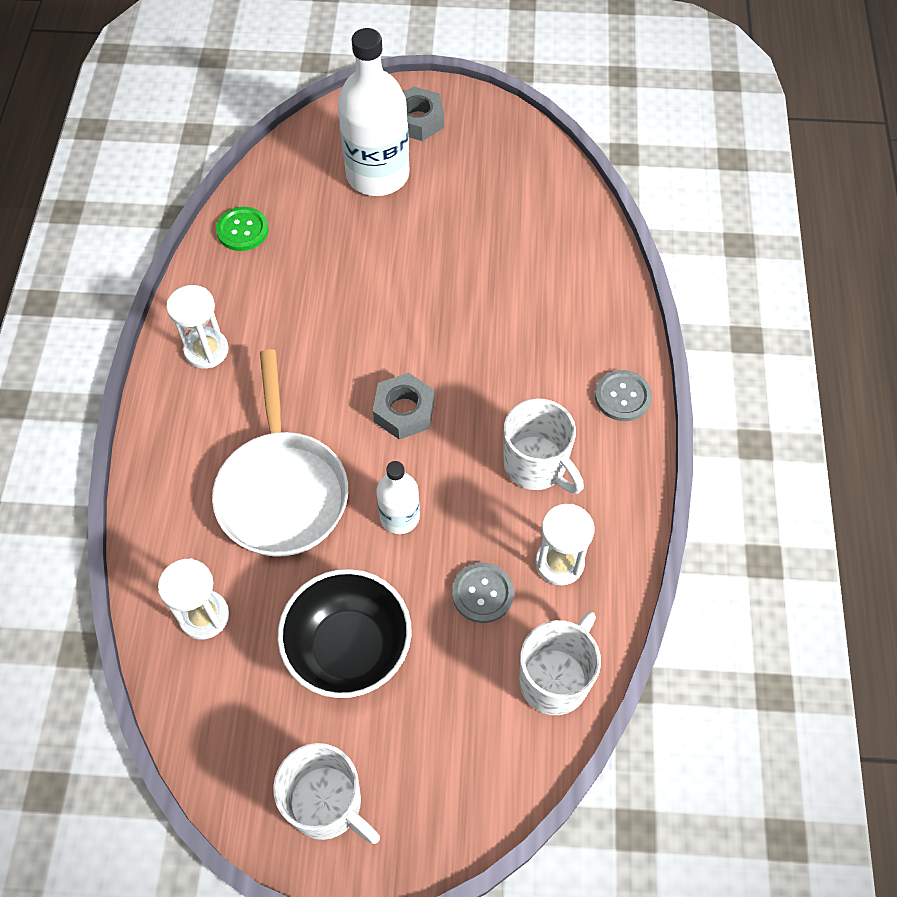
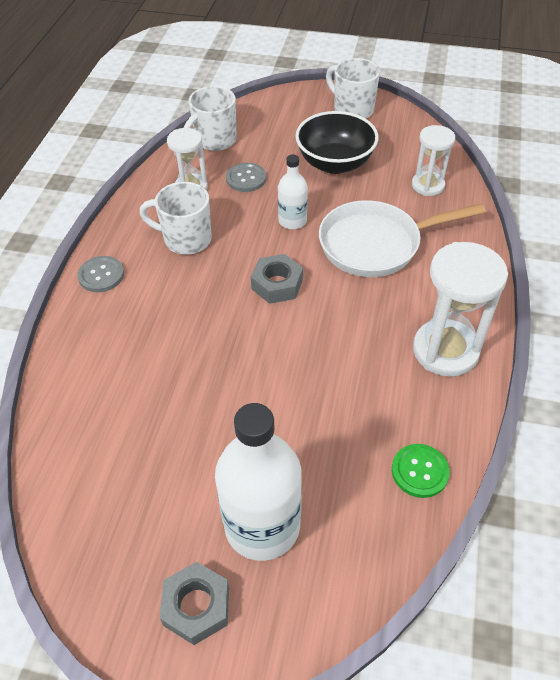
camera: 170 degrees left, 10 degrees down
(206, 350) = (445, 350): white hourglass -> white hourglass, size x1.63
(282, 490) = (376, 244): white pan -> white pan turned 105 degrees counterclockwise
(536, 465) = (186, 239): white mug -> white mug turned 45 degrees counterclockwise

